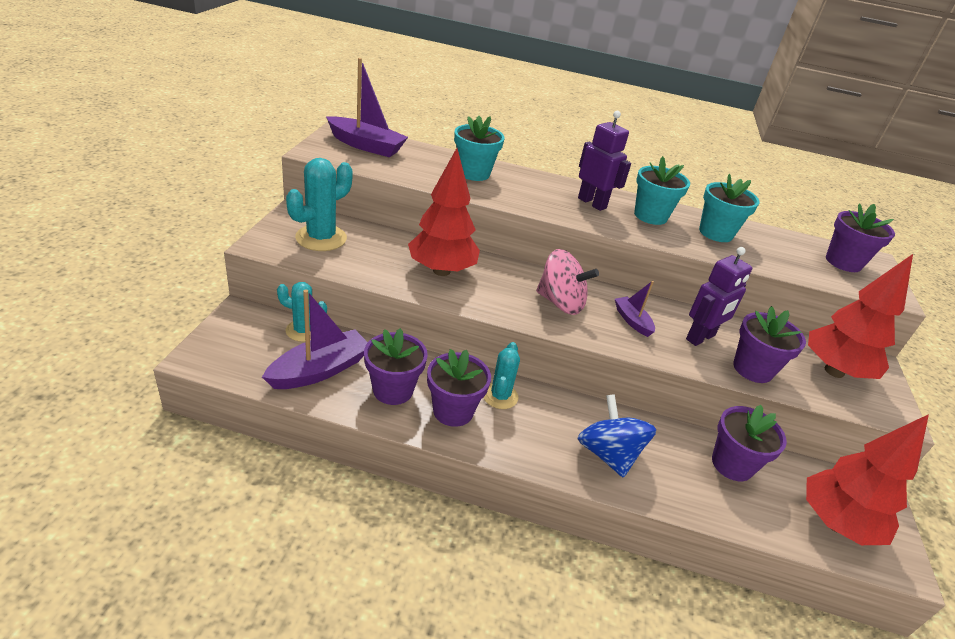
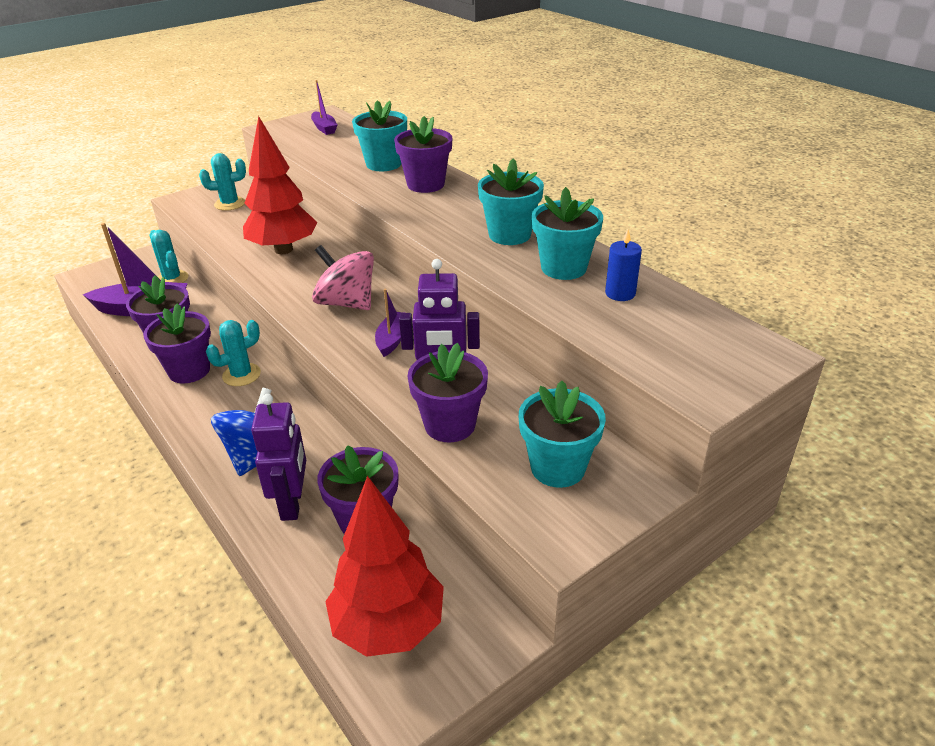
camera: 45 degrees right, 0 degrees up
(321, 238) = (230, 204): turquoise cactus -> turquoise cactus, size x0.65
(366, 146) = (324, 128): purple boat -> purple boat, size x0.55
(560, 303) = (346, 303): pink spinning top -> pink spinning top turned 150 degrees clockwise
(592, 203) = (461, 210): purple robot -> purple robot (292, 503)
(767, 242) = (620, 293): none -> blue candle
(834, 371) = (557, 467): red tree -> turquoise flower pot
(843, 262) = (701, 341): purple flower pot -> purple flower pot (425, 184)

